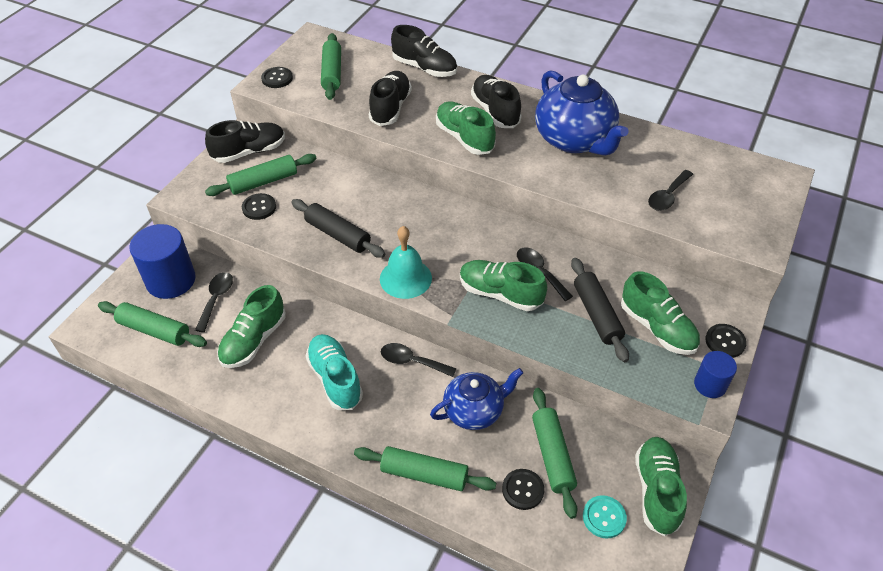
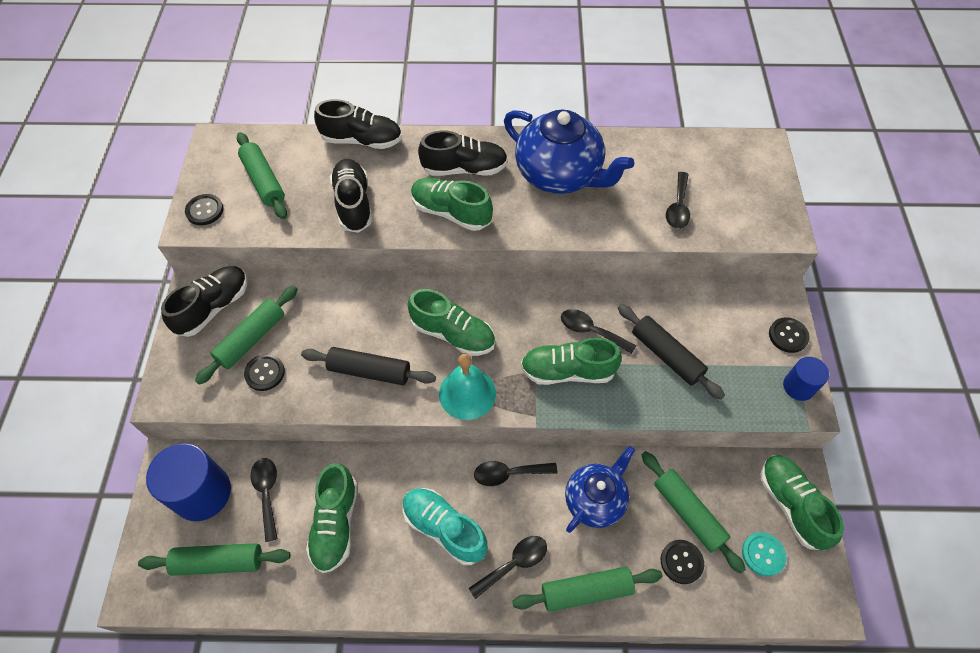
camera: 25 degrees left, 10 degrees up
(376, 428) = (514, 563): none -> black spoon
(495, 111) = (464, 169): black shoe -> black shoe turned 135 degrees clockwise
(657, 328) = (725, 346): green shoe -> green shoe (453, 334)

